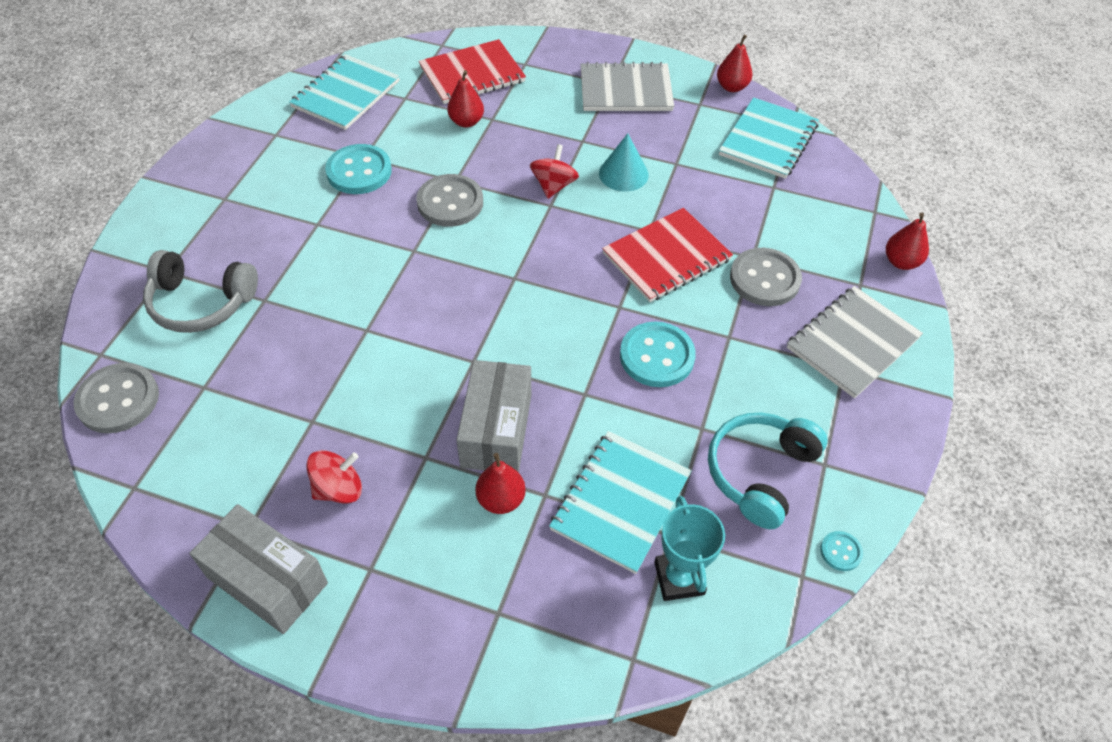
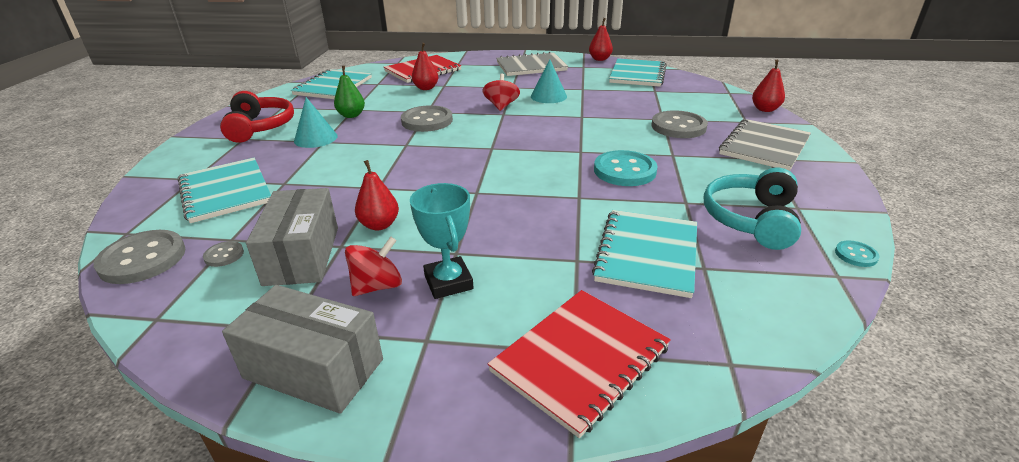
camera: 10 degrees left, 20 degrees down
(196, 411) = (224, 255): none -> grey button
(201, 303) = (226, 191): grey headphones -> turquoise notebook
(245, 177) = (260, 127): none -> red headphones
(309, 215) = (315, 138): none -> turquoise cone
(359, 171) = (351, 115): turquoise button -> green pear
(496, 430) = (514, 227): grey box -> grey box (302, 255)
(501, 499) = (538, 269): red pear -> red pear (379, 225)
(666, 257) = (601, 125): red notebook -> red notebook (580, 359)
(679, 578) = (732, 295): turquoise trophy -> turquoise trophy (448, 282)

